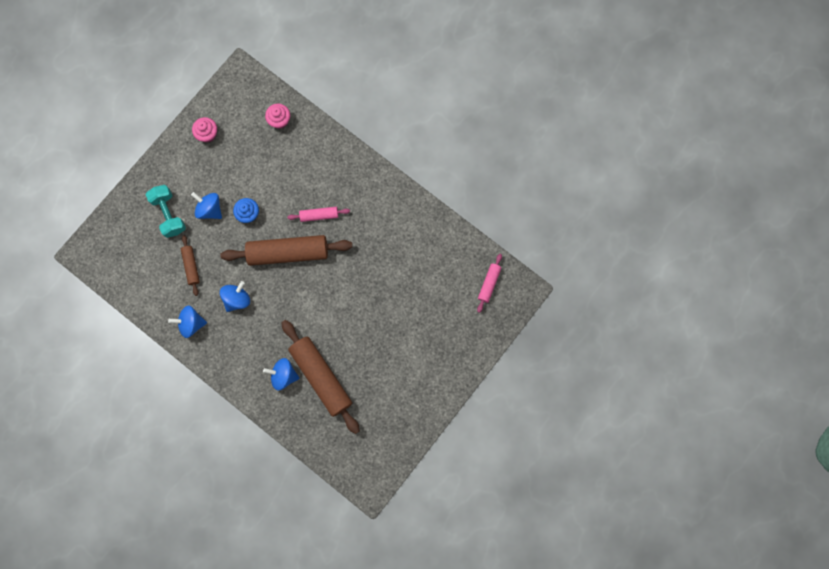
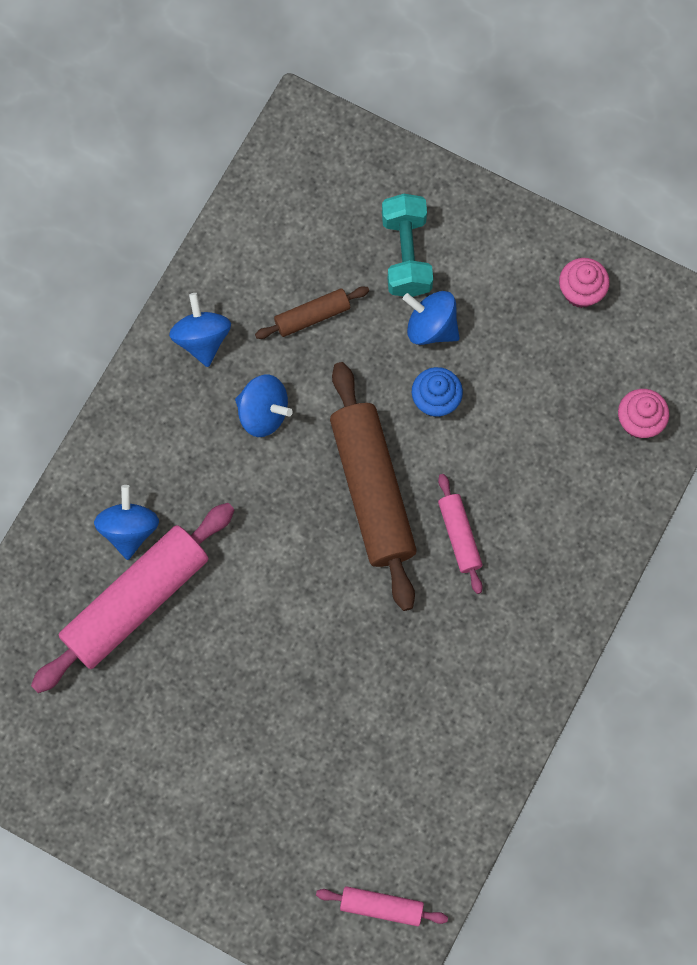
camera: 80 degrees right, 5 degrees down
(169, 214) = (406, 255): turquoise dumbbell -> turquoise dumbbell turned 60 degrees counterclockwise
(210, 209) = (431, 327): blue spinning top -> blue spinning top turned 90 degrees counterclockwise
(321, 377) = (136, 601): brown rolling pin -> pink rolling pin

